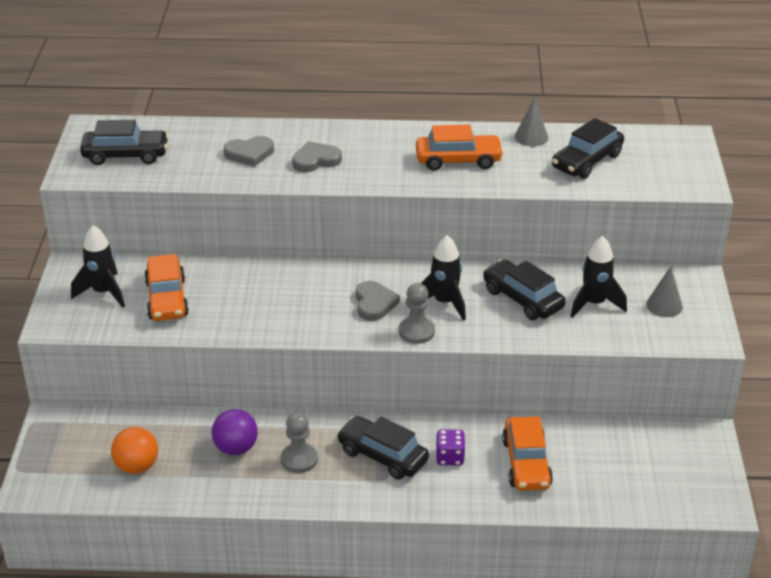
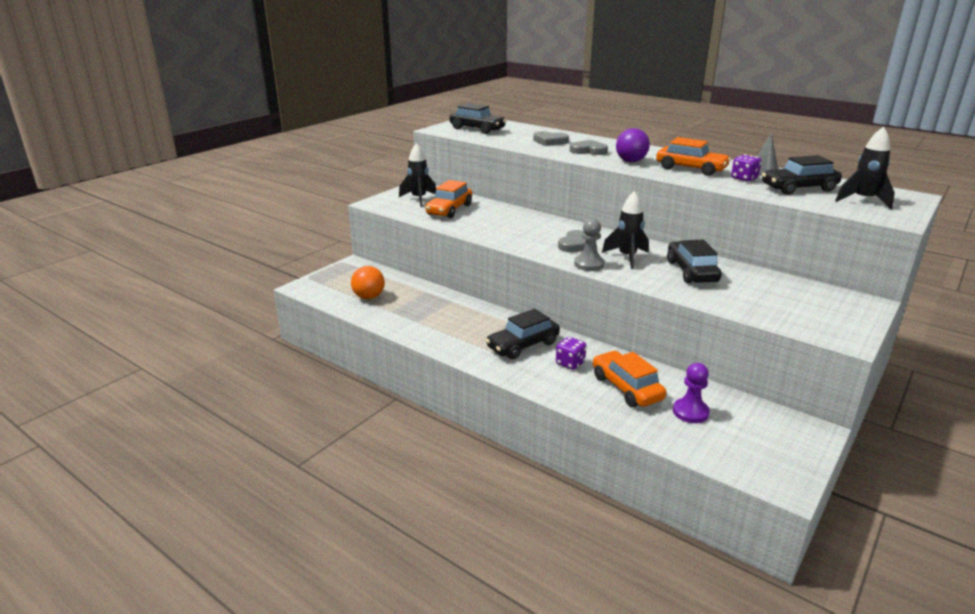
camera: 35 degrees right, 10 degrees down
(236, 448) = (434, 309): purple ball -> purple ball (631, 161)
(299, 459) = (466, 327): grey pawn -> none
(382, 456) = (523, 345): black car -> black car turned 105 degrees counterclockwise
(524, 161) = (744, 178): none -> purple dice
(526, 463) = (626, 388): orange car -> orange car turned 120 degrees clockwise
(594, 304) = (751, 290): black rocket -> black rocket (863, 200)
(600, 464) = (690, 412): none -> purple pawn
(664, 305) = (817, 308): grey cone -> none

